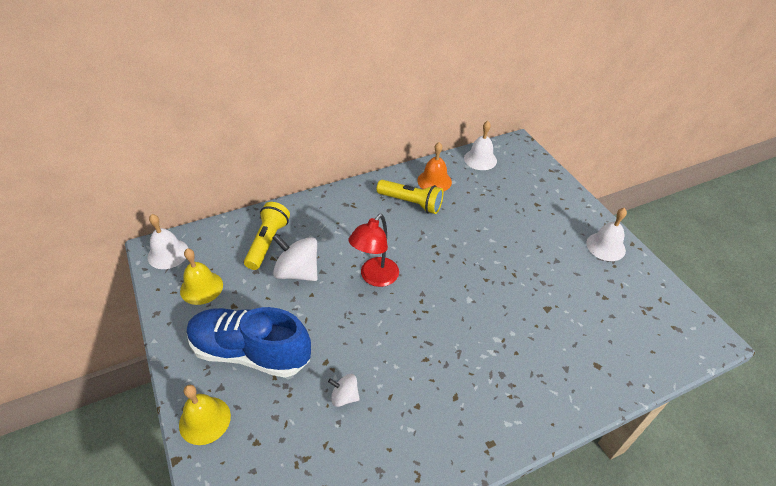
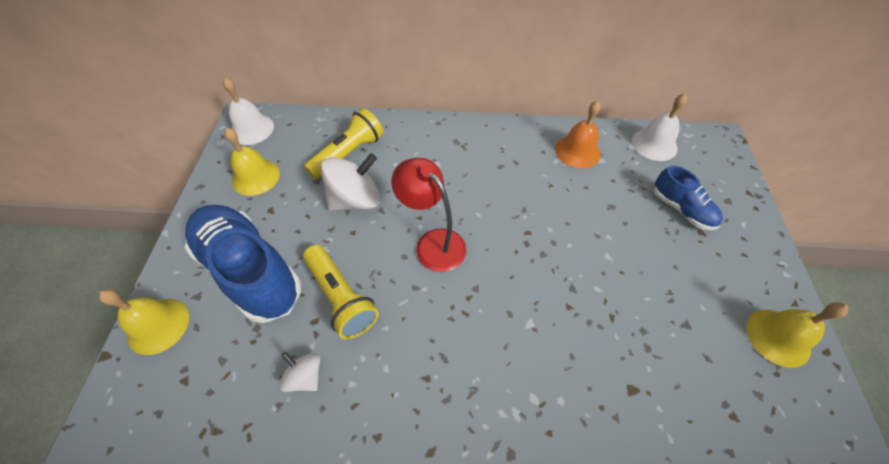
camera: 30 degrees right, 10 degrees up
(297, 272) = (356, 199): white spinning top -> white spinning top turned 90 degrees clockwise
(375, 278) = (433, 243): red lamp -> red lamp turned 75 degrees clockwise
(411, 203) = (532, 168): yellow flashlight -> yellow flashlight (341, 298)
(518, 194) = (681, 209): none -> blue shoe
(605, 246) = (778, 337): white bell -> yellow bell

